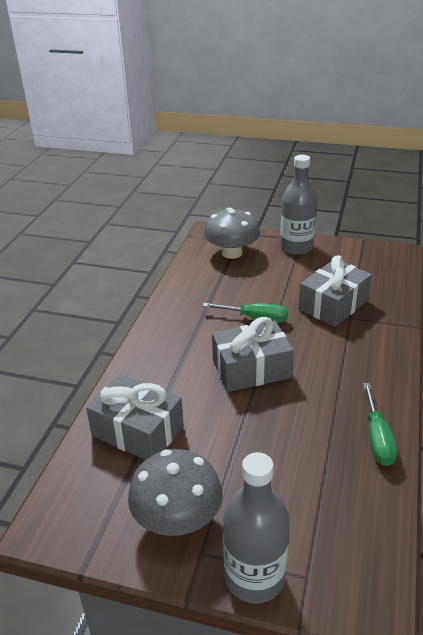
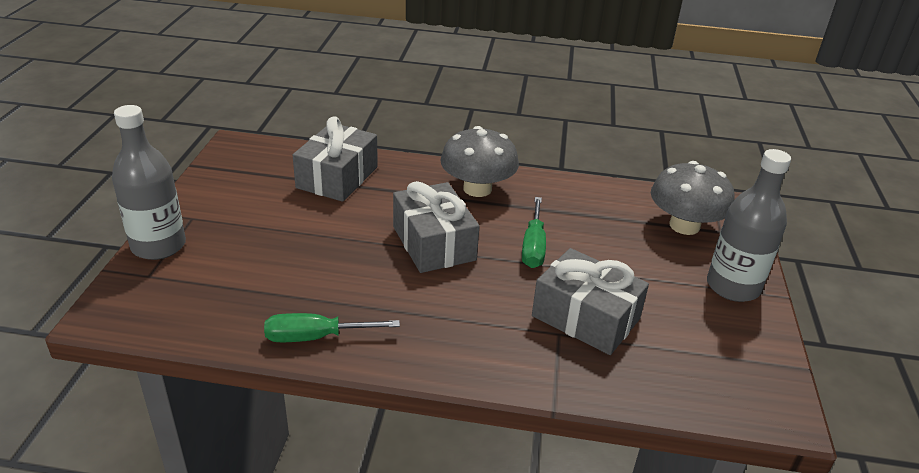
camera: 80 degrees right, 0 degrees up
(177, 518) = (230, 204): grey mushroom -> grey mushroom (477, 189)

